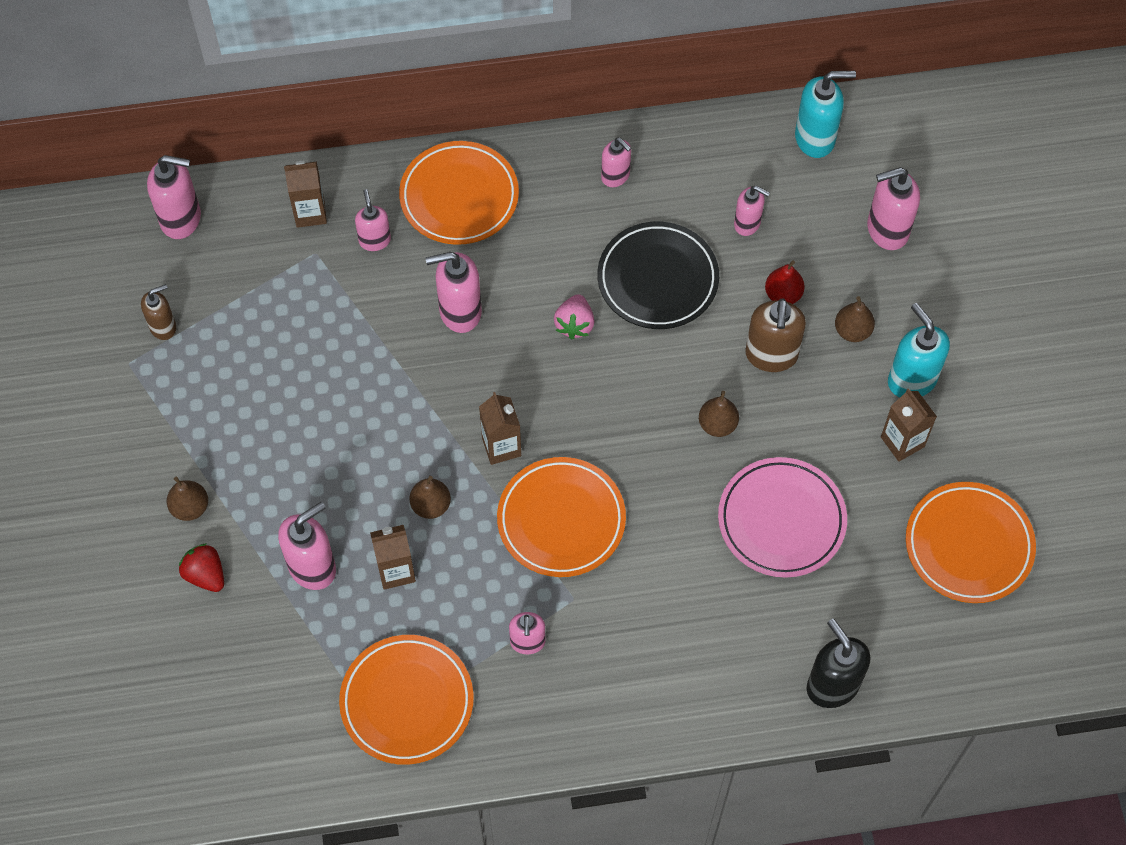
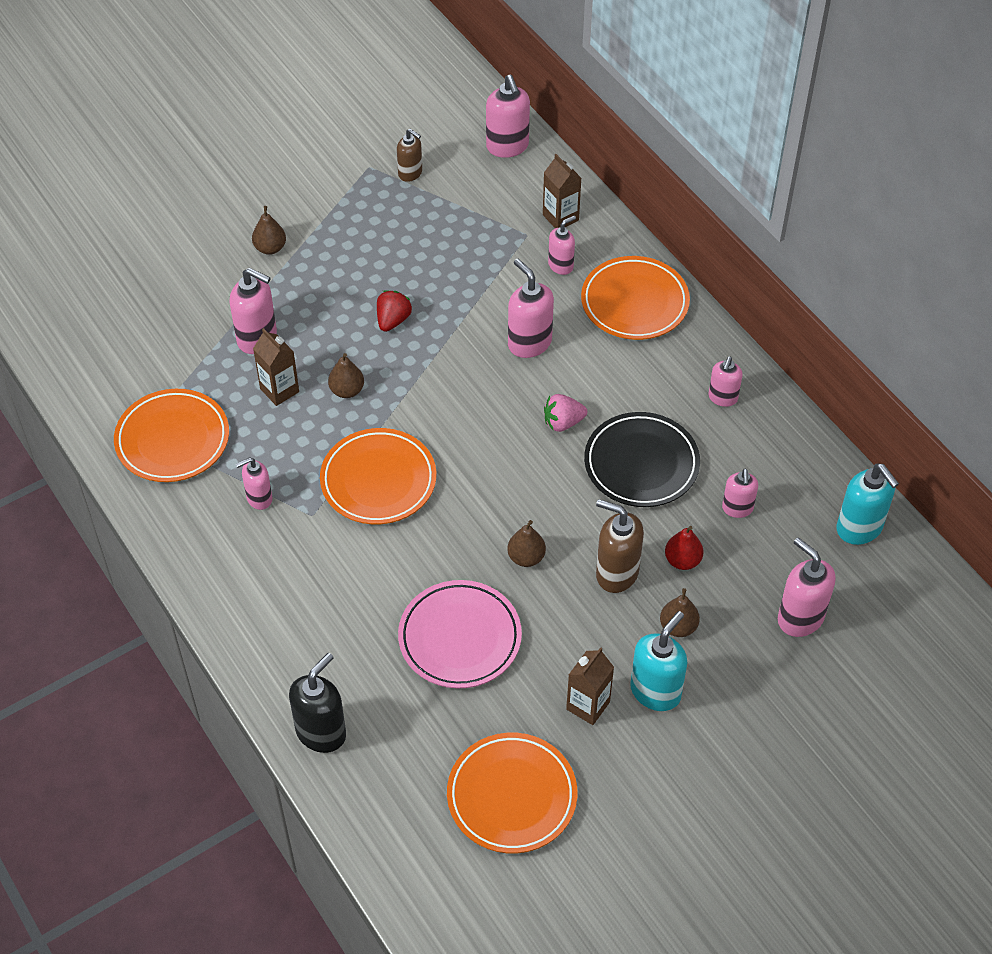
camera: 65 degrees right, 10 degrees down
(205, 575) = (220, 278): red strawberry -> red strawberry (393, 320)
(501, 446) = (423, 416): brown carton -> none
(771, 355) = (616, 573): brown soap dispenser -> brown soap dispenser turned 45 degrees clockwise

